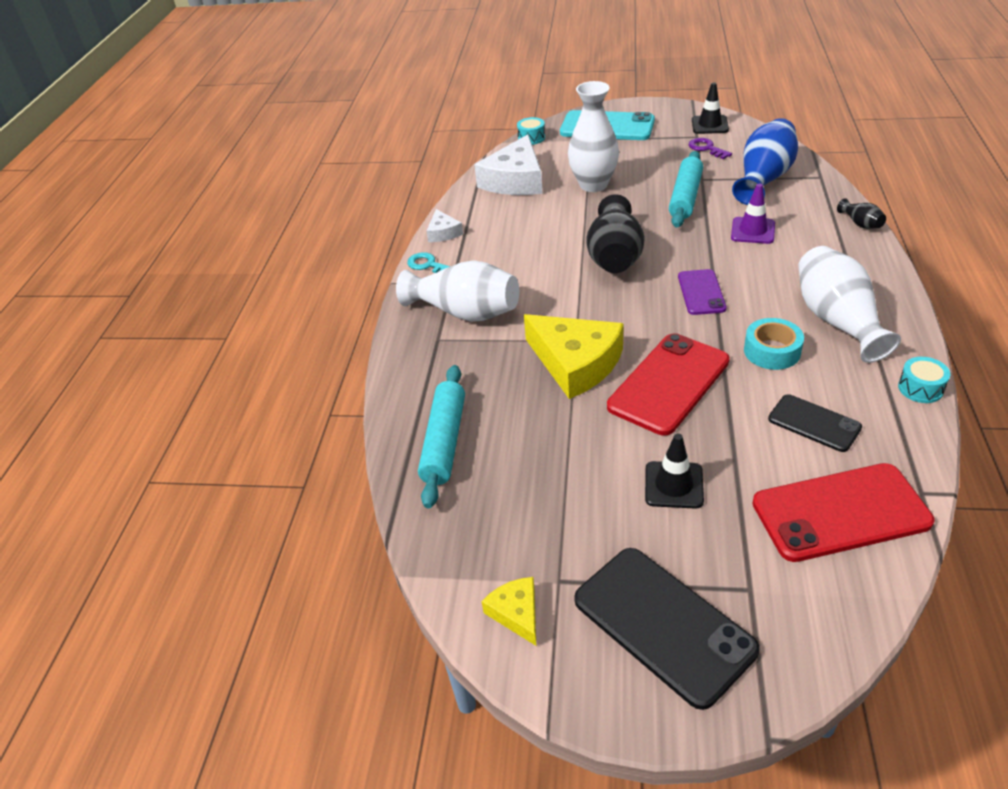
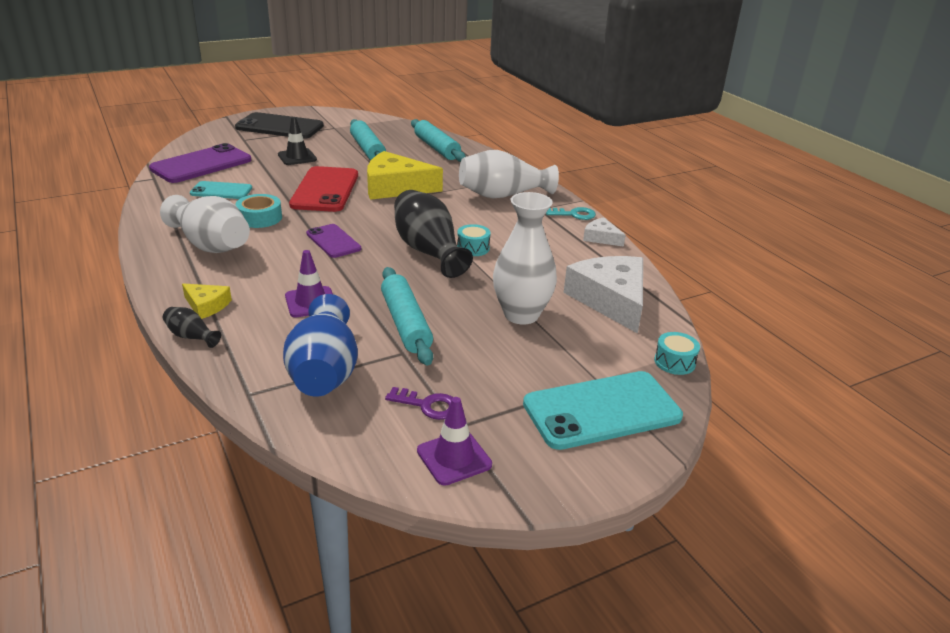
camera: 140 degrees right, 10 degrees down
(516, 613) = (345, 119): yellow cheese -> yellow cheese (207, 305)
(549, 473) = (367, 149): none -> turquoise rolling pin
(709, 125) = (454, 458): black traffic cone -> purple traffic cone
(814, 423) = (221, 191): black phone -> turquoise phone
(840, 512) = (201, 164): red phone -> purple phone
(920, 388) = (146, 219): turquoise drum -> turquoise drum (473, 248)

